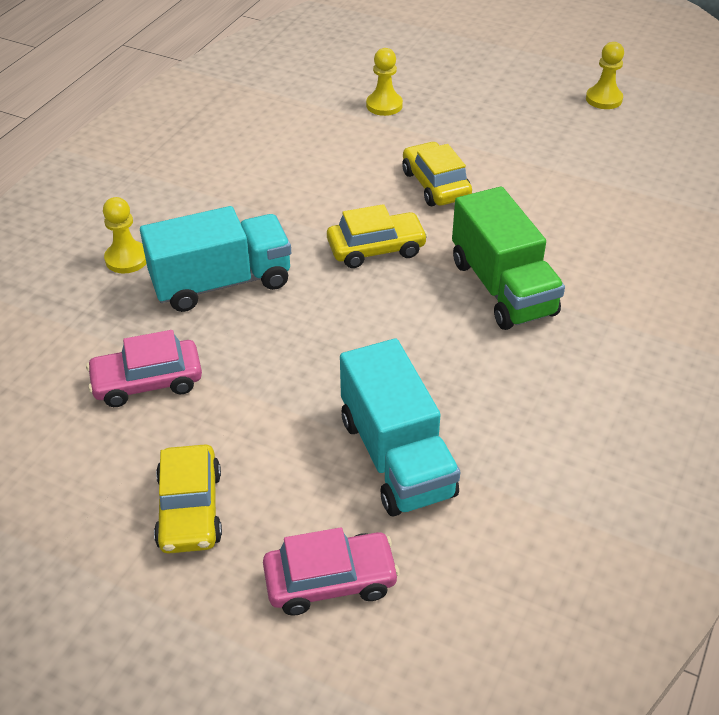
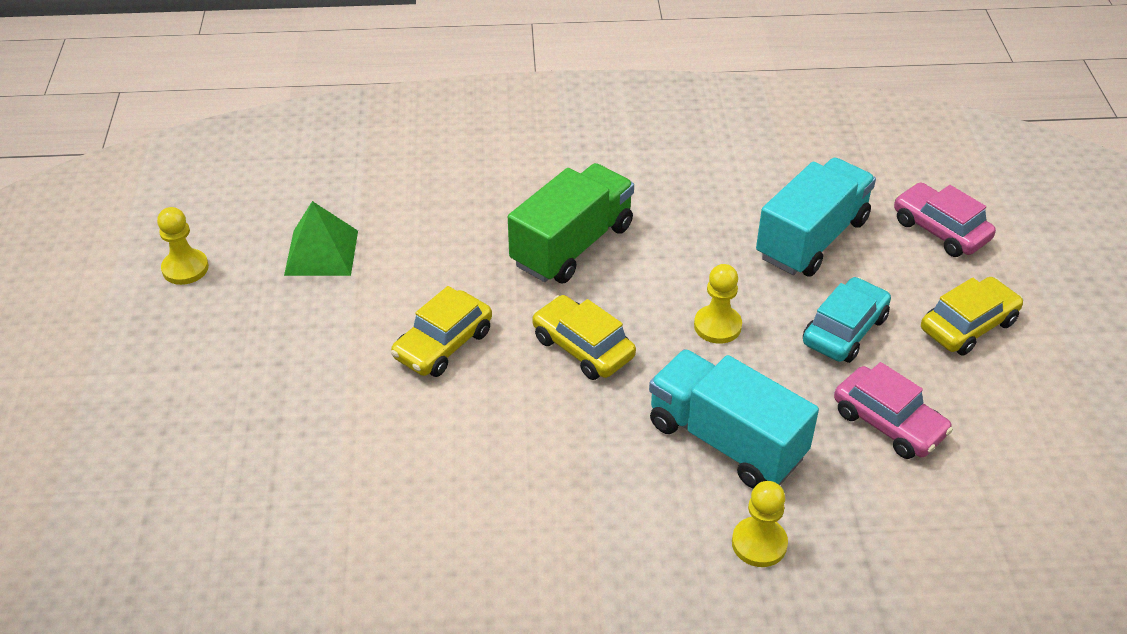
camera: 120 degrees left, 0 degrees up
(263, 412) = (844, 330): none -> turquoise car
(384, 105) = (300, 454): yellow pawn -> yellow pawn (717, 326)
(583, 158) = (321, 252): none -> green pyramid

